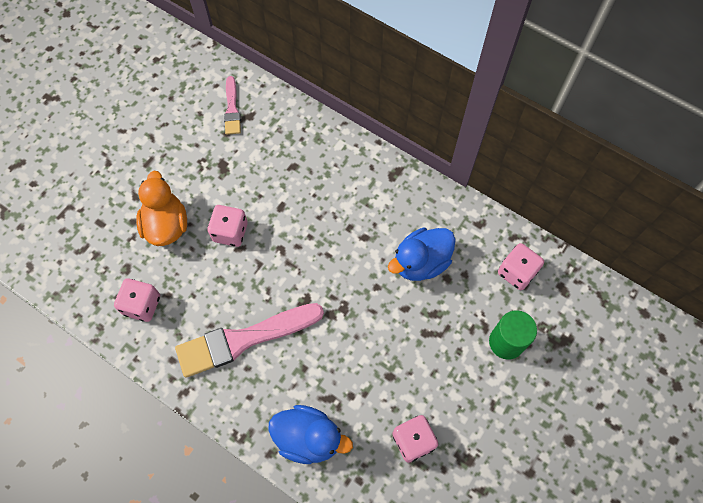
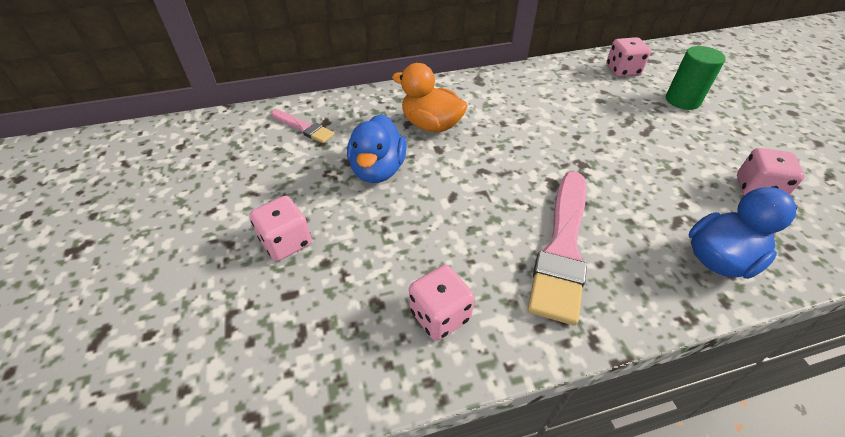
camera: 50 degrees left, 20 degrees down
(166, 225) = (364, 236): orange duck -> orange duck (431, 125)
(230, 232) = (427, 193): pink dice -> pink dice (286, 242)
(421, 262) = (574, 105): blue duck -> blue duck (378, 170)

